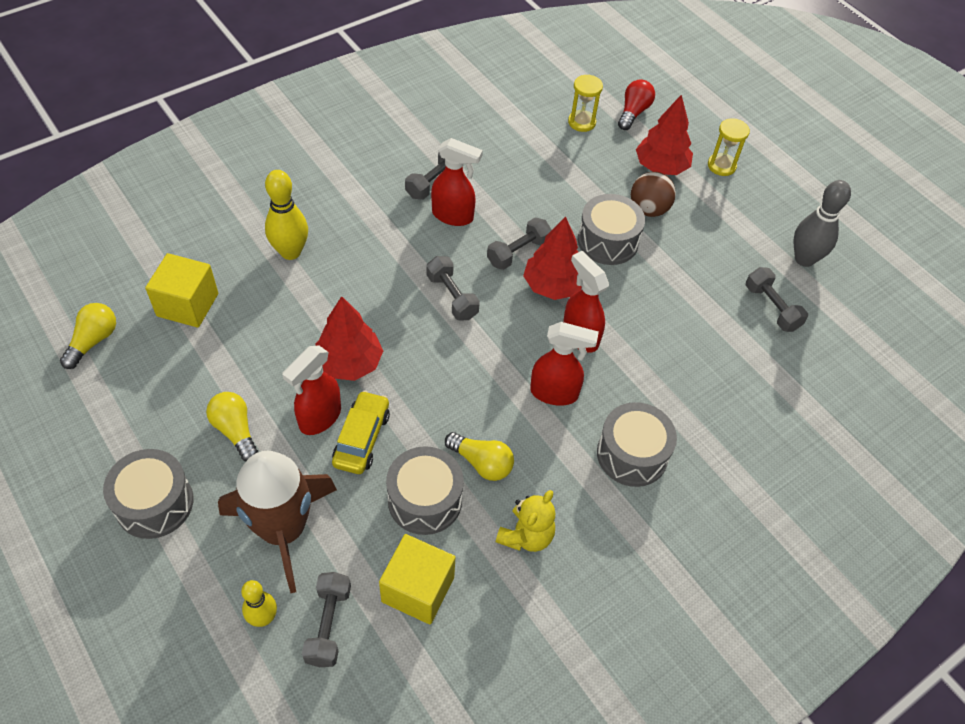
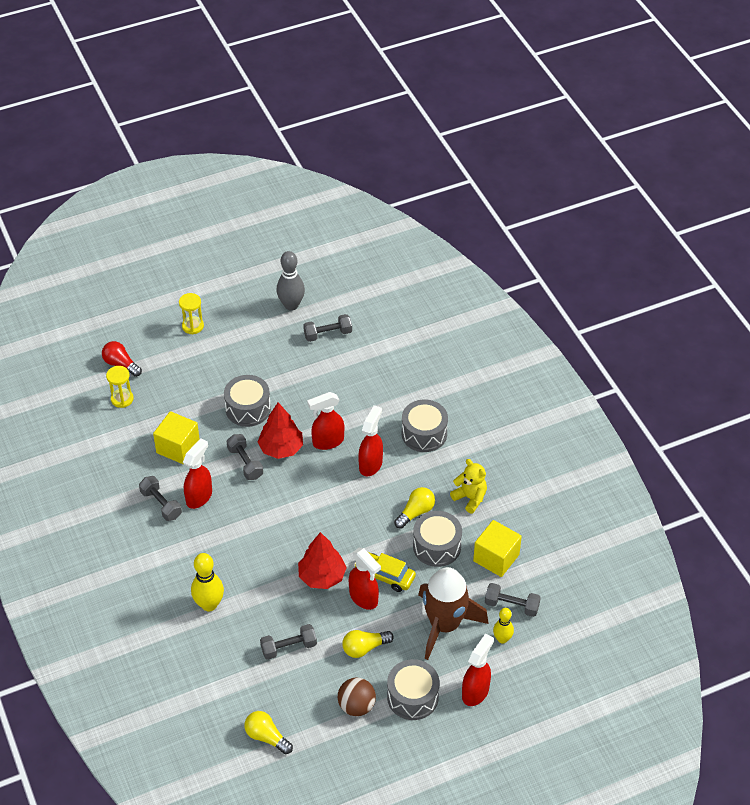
camera: 75 degrees left, 5 degrees down
(164, 590) = (475, 692): none -> red spray bottle
(187, 305) = (245, 674): yellow cube -> yellow cube (178, 447)
(452, 297) = (277, 509): grey dumbbell -> grey dumbbell (289, 647)
(648, 209) = (224, 378): brown ball -> brown ball (356, 706)
(661, 167) = (184, 361): red tree -> none

